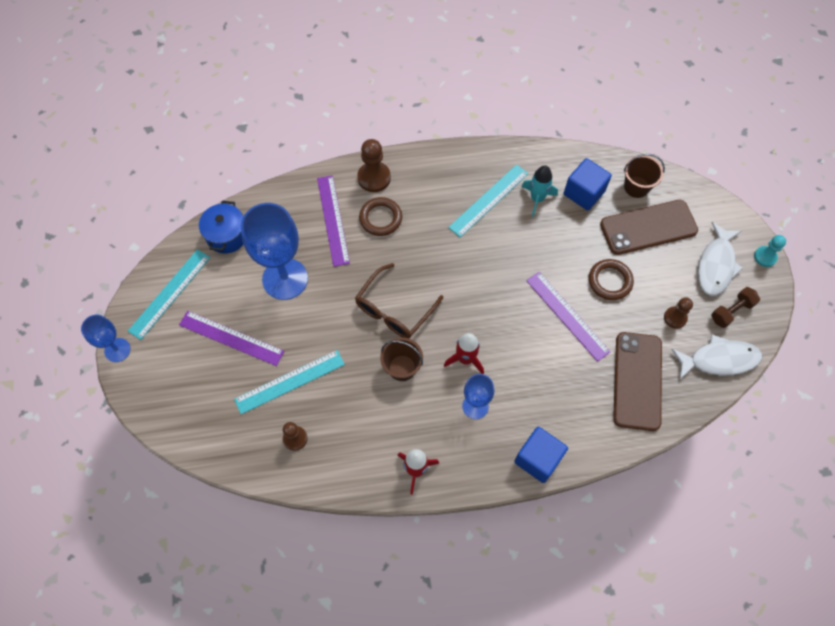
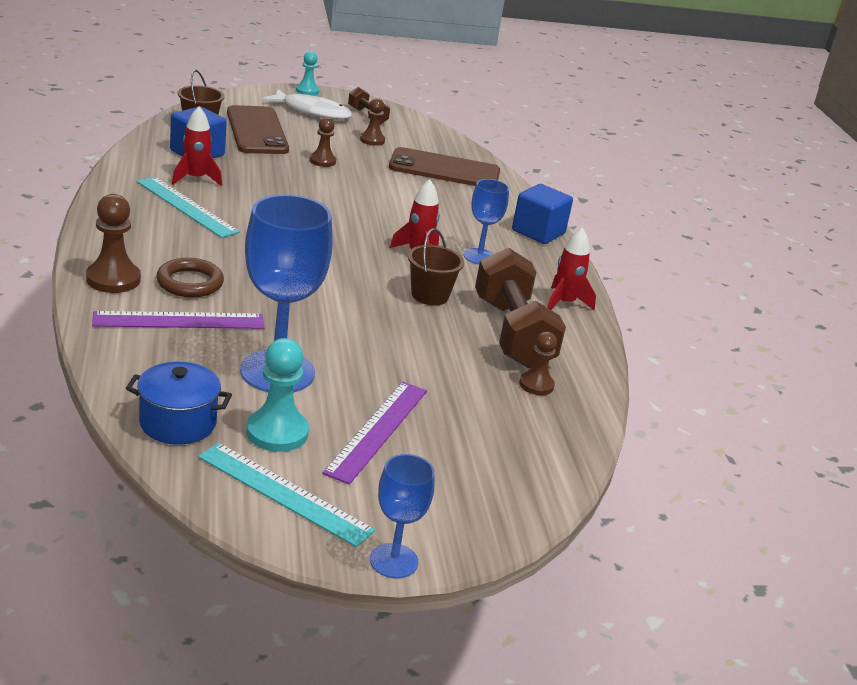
camera: 95 degrees left, 35 degrees down
(223, 285) = (277, 432): none -> turquoise pawn
(290, 381) = (451, 382): turquoise ruler -> none
(361, 426) = (512, 333): none -> brown dumbbell
(394, 309) = (343, 290): brown glasses -> none
(537, 199) = (196, 179): turquoise rocket -> red rocket
(567, 315) = (364, 189): purple ruler -> none
(610, 281) = (322, 161): brown ring -> brown pawn
(719, 359) = (420, 131): white fish -> none

